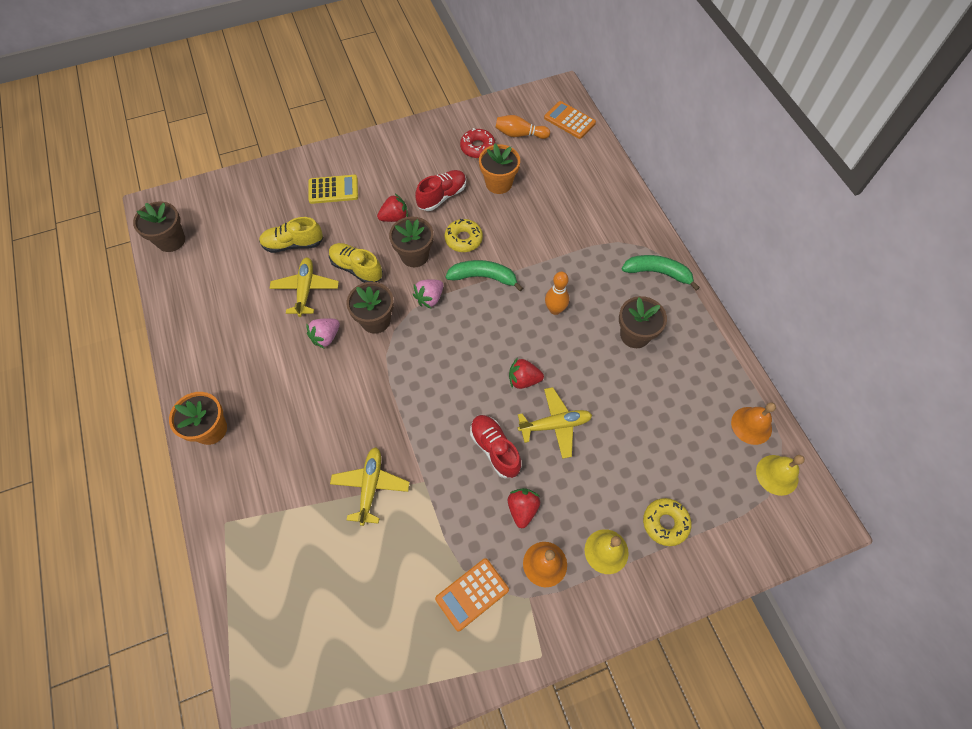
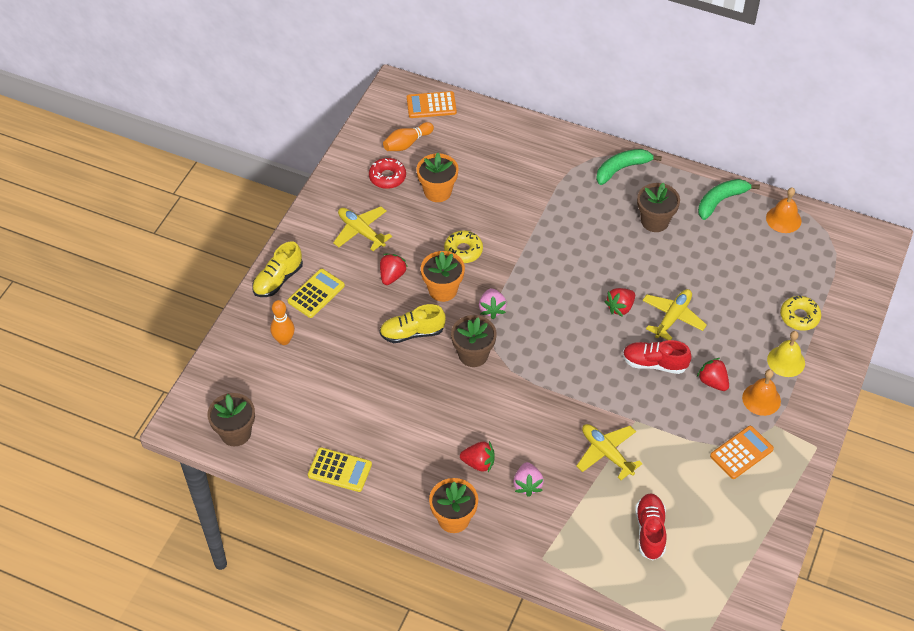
camera: 45 degrees left, 10 degrees down
(192, 323) = (340, 470): none -> yellow calculator
(278, 404) = (478, 463): none -> red strawberry
(293, 244) = (340, 356): yellow shoe -> yellow shoe (278, 280)
(305, 290) = (394, 377): yellow plane -> yellow plane (361, 232)
(326, 337) = (453, 394): pink strawberry -> pink strawberry (527, 485)
(414, 255) = (443, 290): brown flower pot -> orange flower pot
(442, 196) = (407, 233): red shoe -> red shoe (650, 531)
(472, 594) = (741, 453): orange calculator -> orange calculator turned 135 degrees counterclockwise
(483, 277) = (511, 265): green banana -> green banana (721, 201)
(555, 309) = (585, 247): orange bowling pin -> orange bowling pin (284, 340)
(777, 475) = (827, 236): yellow bell -> none

